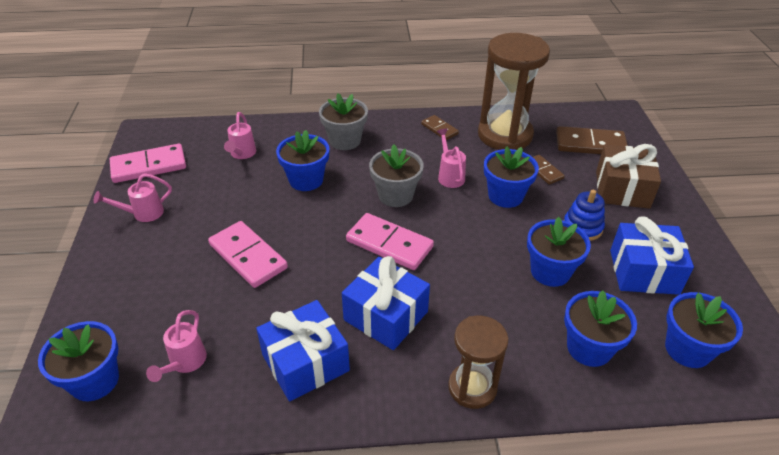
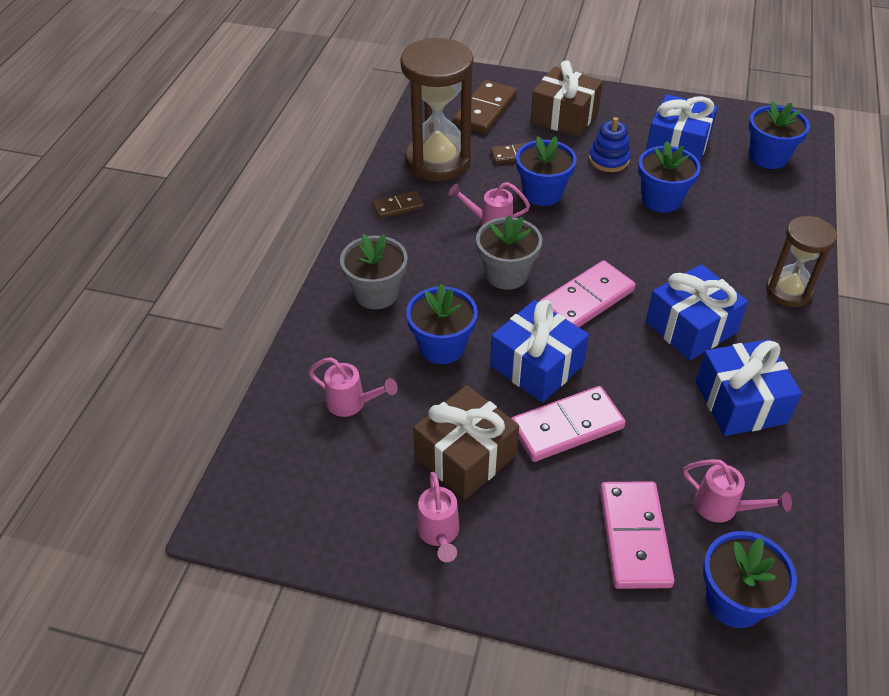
camera: 70 degrees left, 5 degrees up
(149, 166) = (325, 519): pink domino -> pink domino (634, 537)
(209, 211) = (465, 456): none -> brown gift
(304, 229) = (536, 365): none -> blue gift
(589, 348) = (757, 208): blue flower pot -> none

